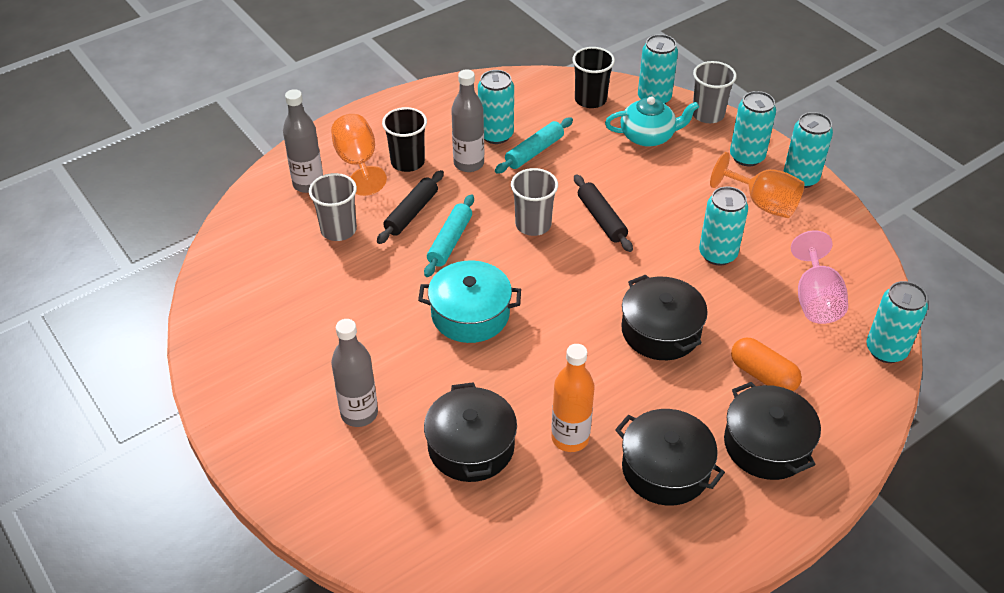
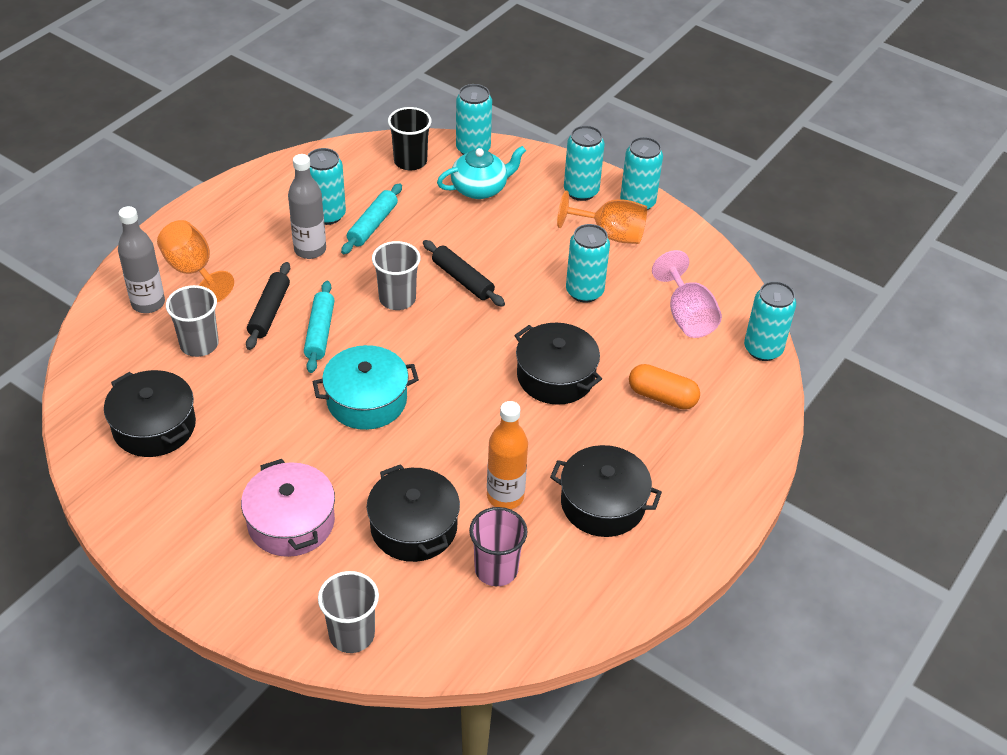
camera: 20 degrees left, 0 degrees up
(359, 413) = (291, 522): grey bottle -> pink pot
(407, 162) = (246, 260): black cup -> none
(536, 509) = (496, 569): none -> pink cup
(708, 114) = (530, 156): grey cup -> grey cup (352, 634)
(767, 444) = (686, 459): black pot -> black pot (154, 426)

